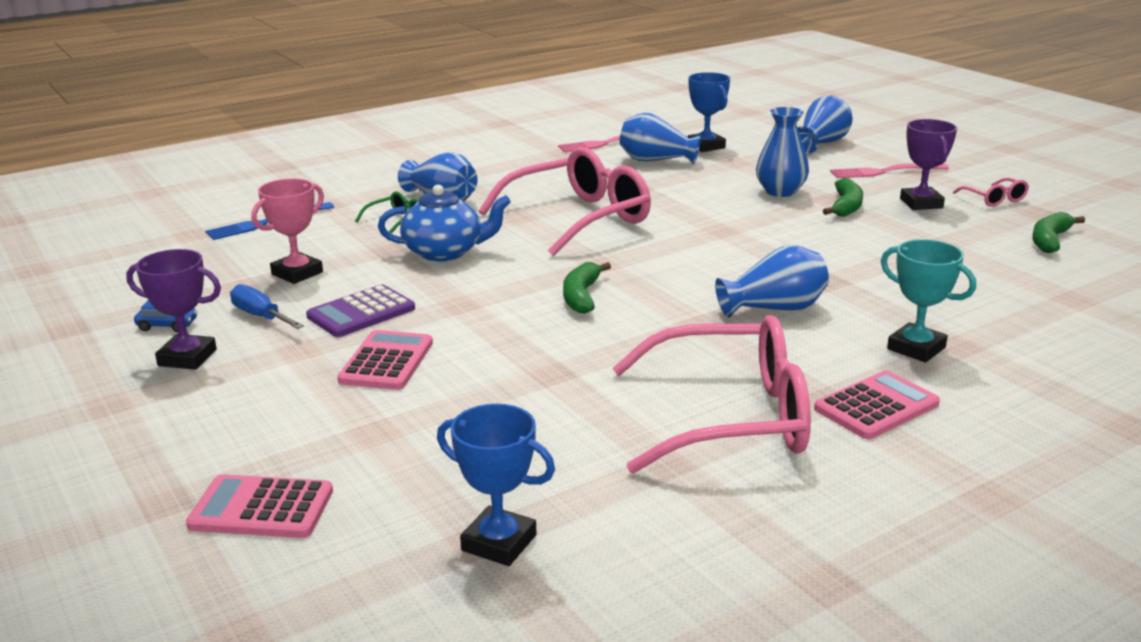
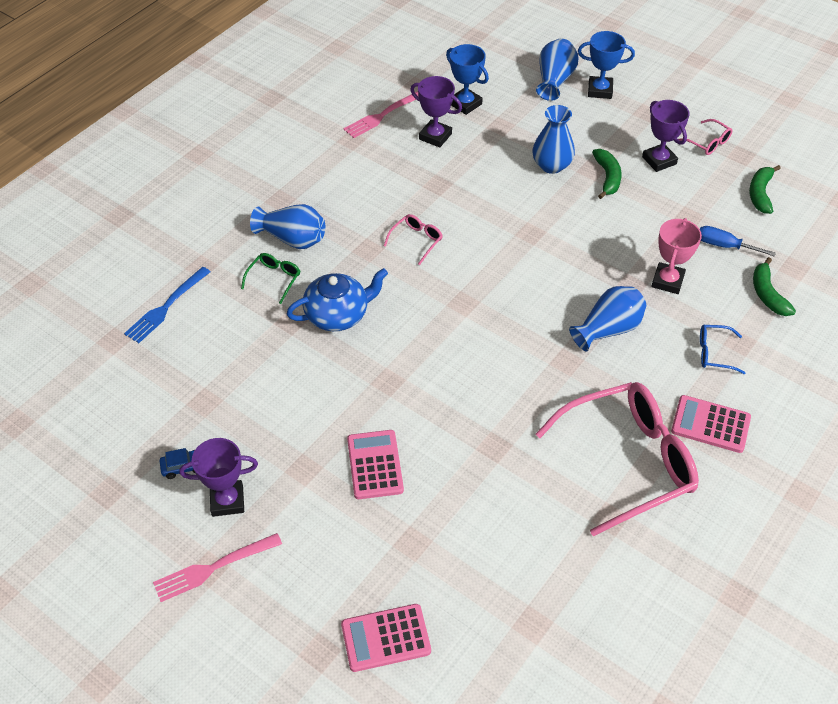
camera: 20 degrees left, 25 degrees up
(260, 316) = (248, 436): blue screwdriver -> blue screwdriver (724, 246)
(297, 273) = (239, 373): pink trophy -> pink trophy (667, 281)
(361, 313) = (321, 411): purple calculator -> none
(499, 543) = (546, 622): blue trophy -> blue trophy (600, 90)
(579, 218) = (416, 240): pink glasses -> pink glasses, size x0.41
(581, 296) = (470, 348): green banana -> green banana (767, 294)
(656, 160) = (435, 136): blue vase -> purple trophy
(876, 406) = (710, 424): pink calculator -> pink calculator turned 105 degrees counterclockwise
(885, 172) = (618, 117): pink fork -> pink fork (213, 568)
(916, 348) = (714, 353): turquoise trophy -> blue glasses

